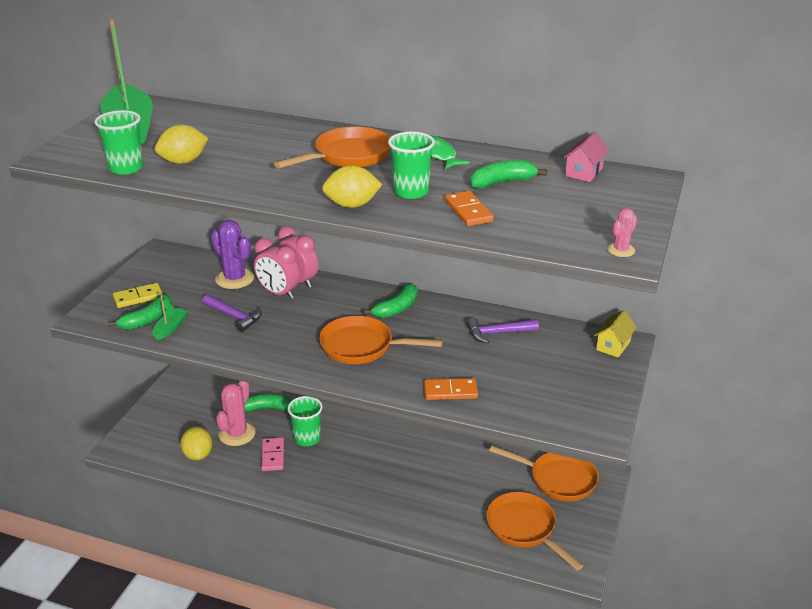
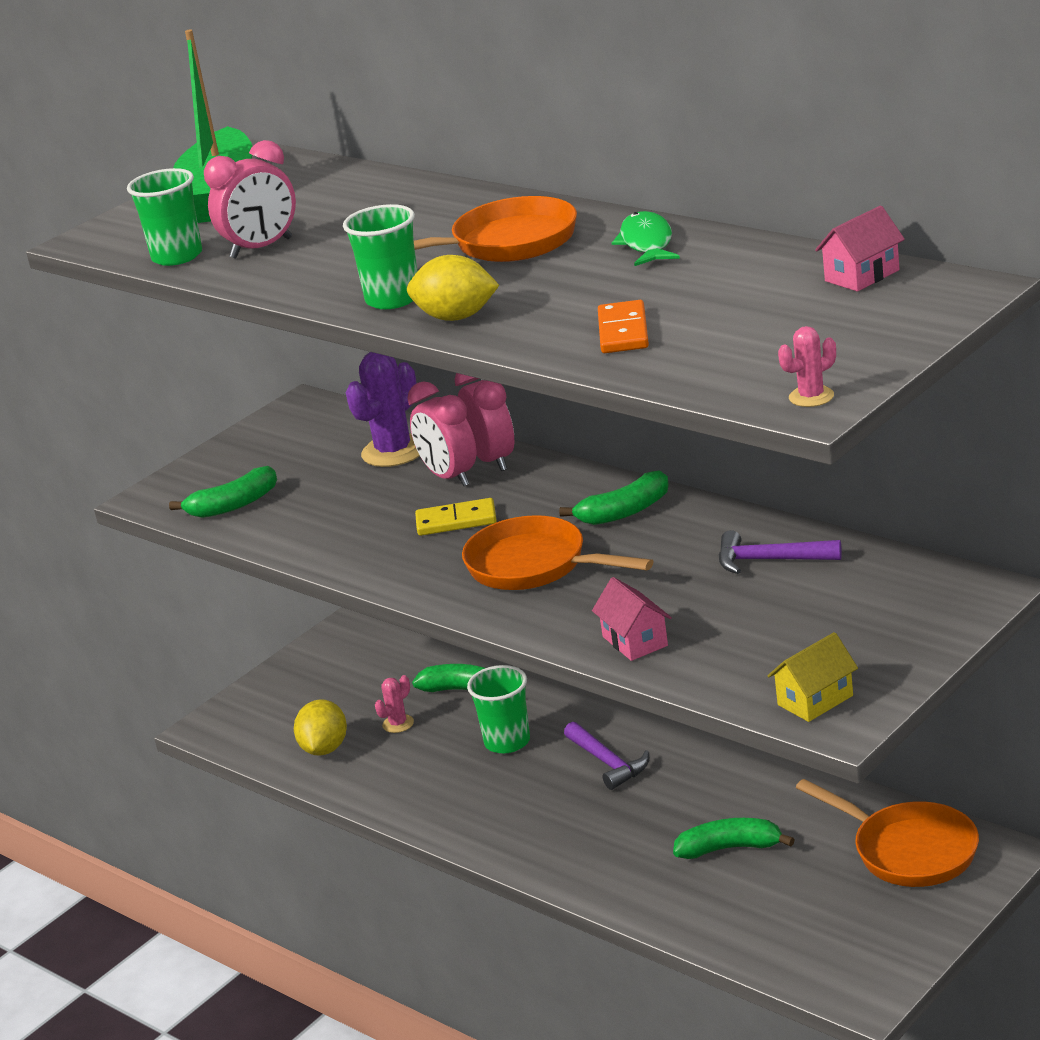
camera: 25 degrees right, 5 degrees down
(138, 297) = (236, 472): yellow domino -> yellow domino (456, 521)
(170, 328) = (261, 519): green boat -> none
(183, 161) = (261, 248): yellow lemon -> pink clock
(234, 316) = (363, 508): purple hammer -> purple hammer (608, 763)
(235, 279) = (393, 452): purple cactus -> purple cactus turned 60 degrees clockwise
(237, 434) = (398, 724): pink cactus -> pink cactus, size x0.51
(272, 456) = (440, 762): pink domino -> none
(411, 192) = (559, 300): green cup -> green cup (393, 299)
(450, 391) = (635, 641): orange domino -> pink house
(502, 182) = (713, 289): green banana -> green banana (729, 848)
(524, 528) = (804, 919): orange pan -> none
(613, 345) = (959, 593): yellow house -> yellow house (815, 700)

